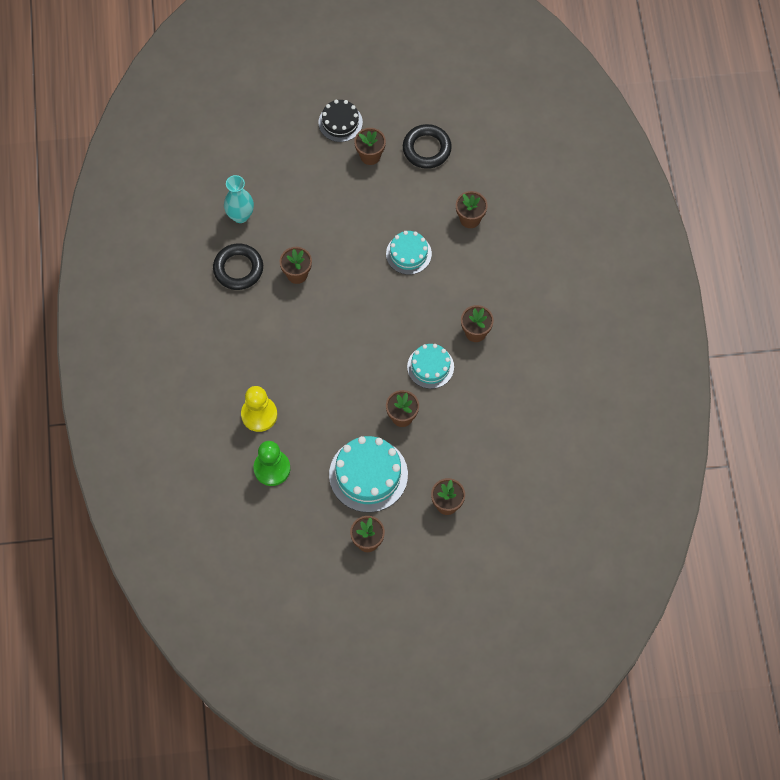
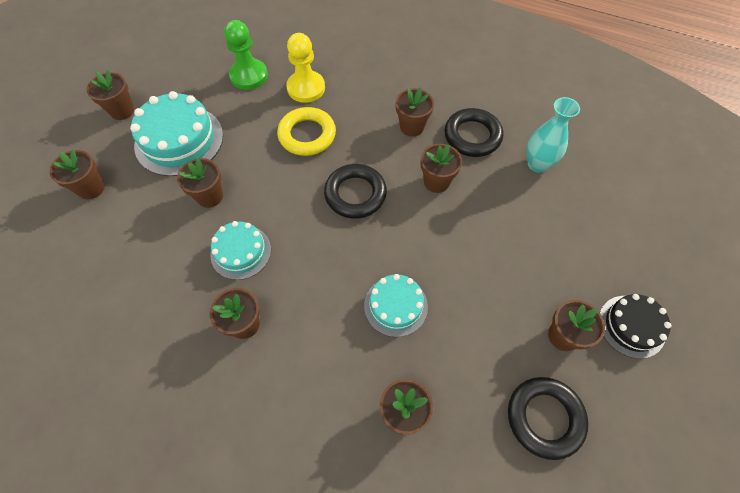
camera: 120 degrees right, 5 degrees down
(254, 315) = (412, 127): none -> brown flower pot
(307, 384) = (307, 135): none -> yellow ring
(340, 321) = (355, 194): none -> black ring

